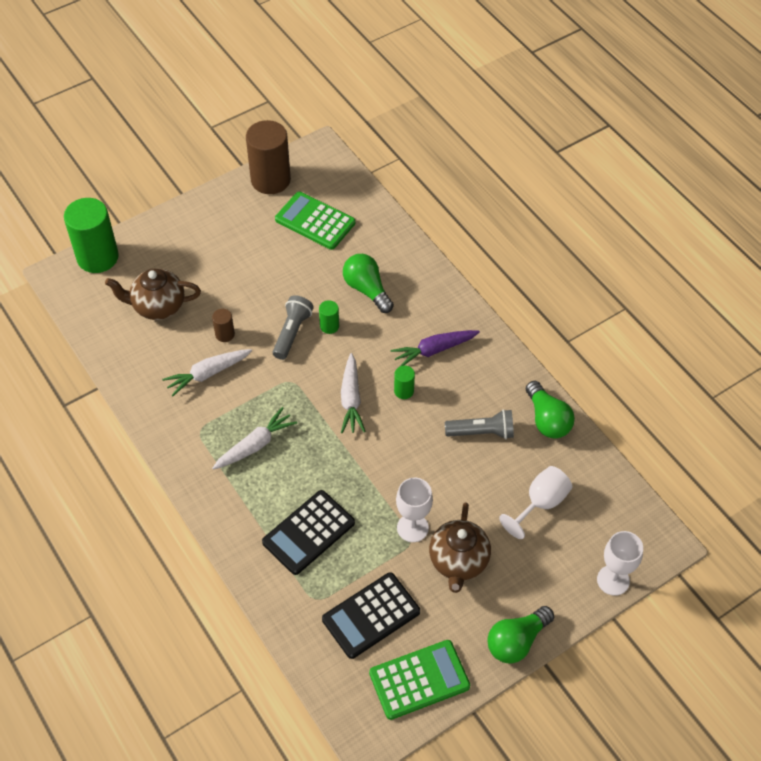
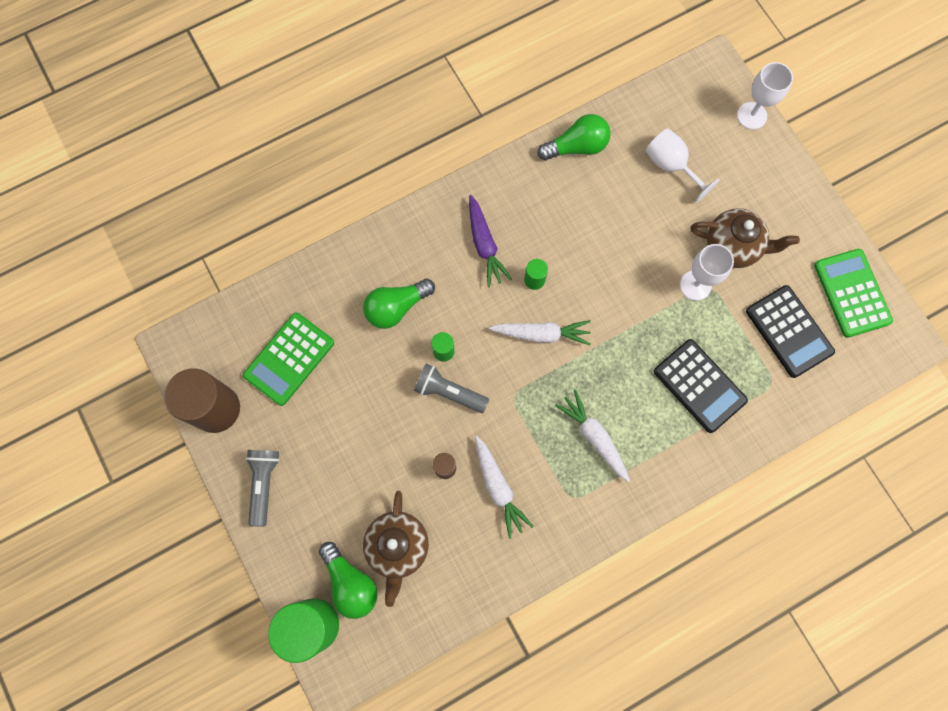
camera: 85 degrees left, 20 degrees up
(482, 432) = (588, 209): grey flashlight -> grey flashlight (264, 484)
(516, 641) = (812, 205): green light bulb -> green light bulb (350, 583)

